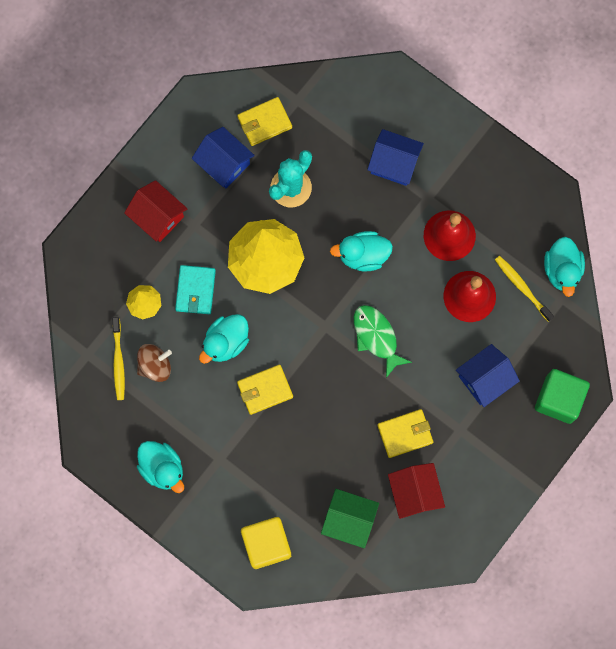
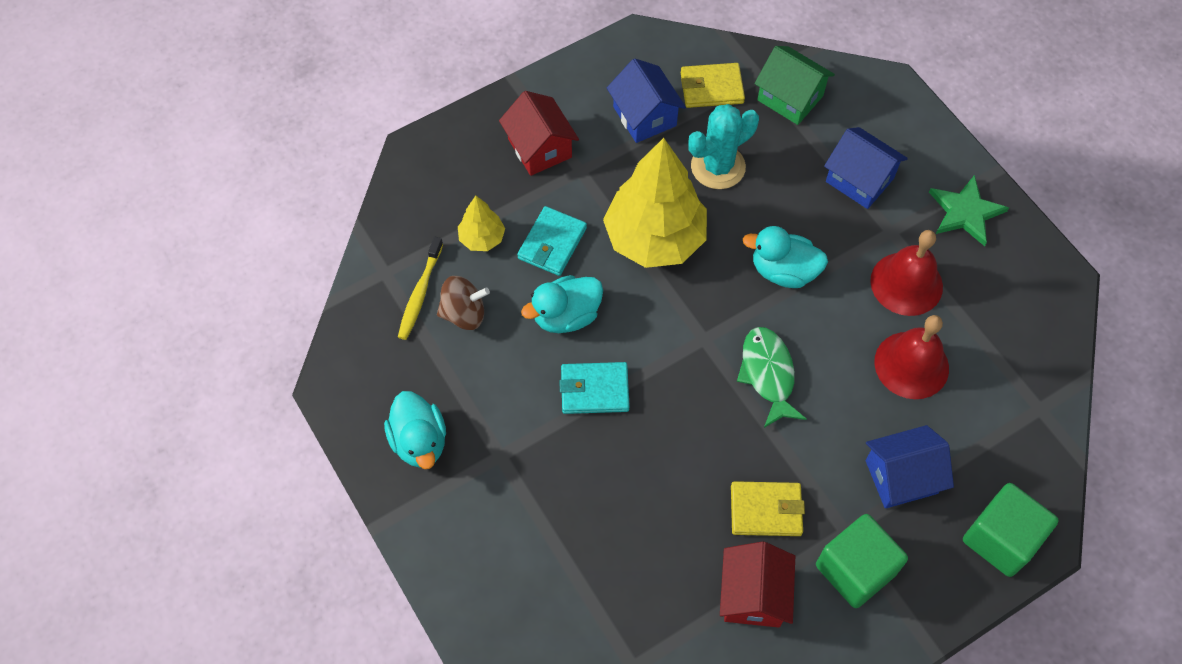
camera: 20 degrees right, 15 degrees down
(265, 390) = (594, 390): yellow wallet -> turquoise wallet
(266, 544) = (519, 591): yellow cube -> none
(349, 520) = (647, 599): green house -> green house (790, 98)
(473, 453) = (855, 569): none -> green cube
(475, 164) = (965, 212): none -> green star
(522, 287) = (987, 377): yellow toothbrush -> none
(562, 270) = (1049, 374): turquoise duck -> none

